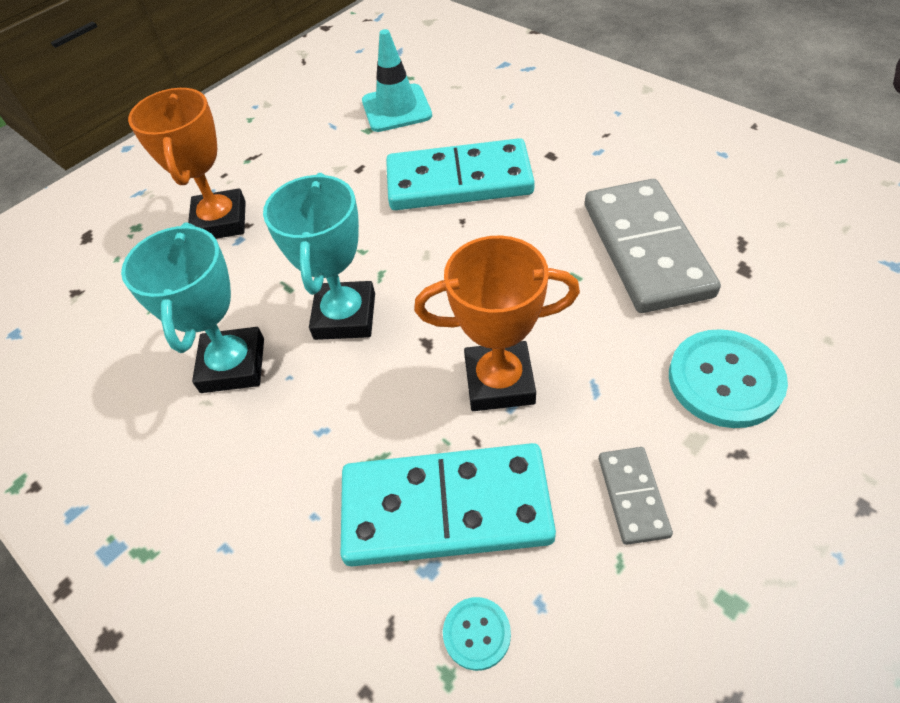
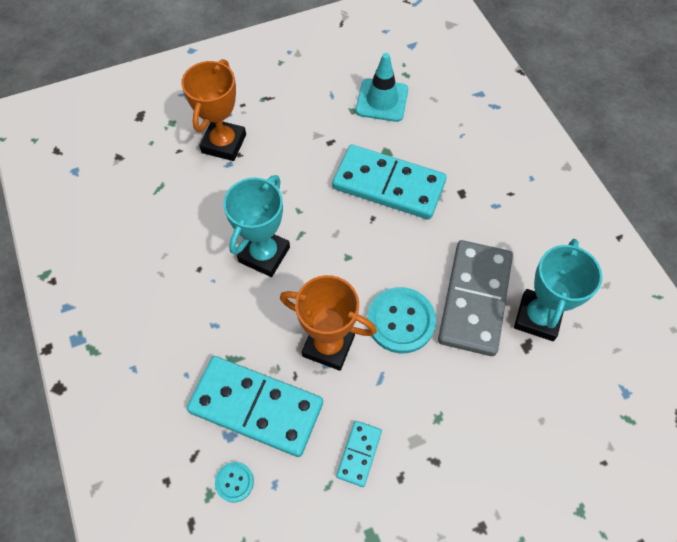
camera: 20 degrees right, 10 degrees up
(233, 365) = (185, 256): turquoise trophy -> turquoise trophy (537, 317)
(632, 496) = (359, 453): grey domino -> turquoise domino
(725, 380) = (459, 413): turquoise button -> turquoise button (401, 321)

